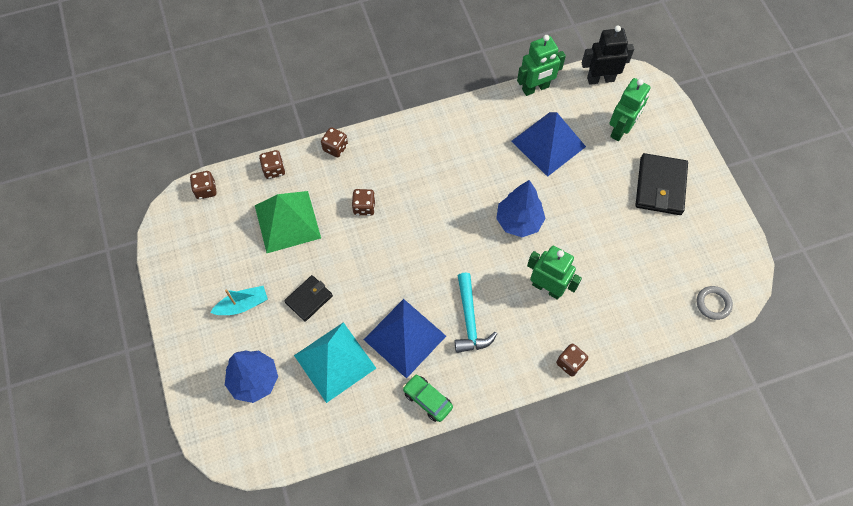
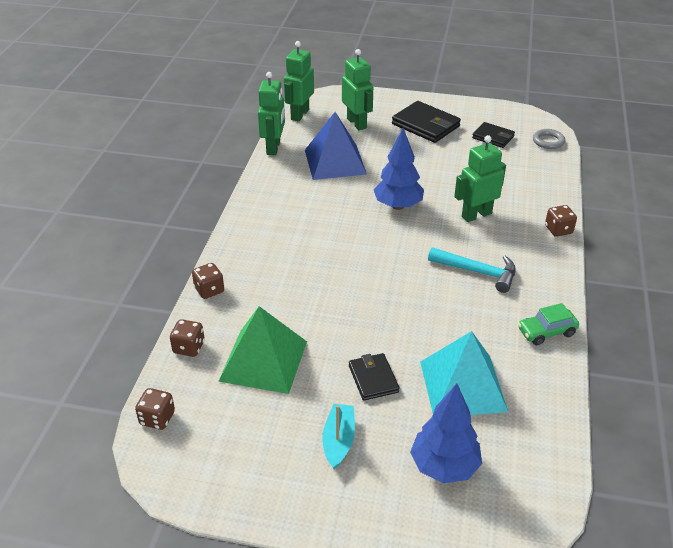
camera: 60 degrees left, 25 degrees down
(364, 207) = (298, 295): brown dice -> none
(405, 337) = (468, 322): blue pyramid -> none
(600, 79) = (299, 114): black robot -> green robot
(683, 252) = (493, 137): none -> black wallet

